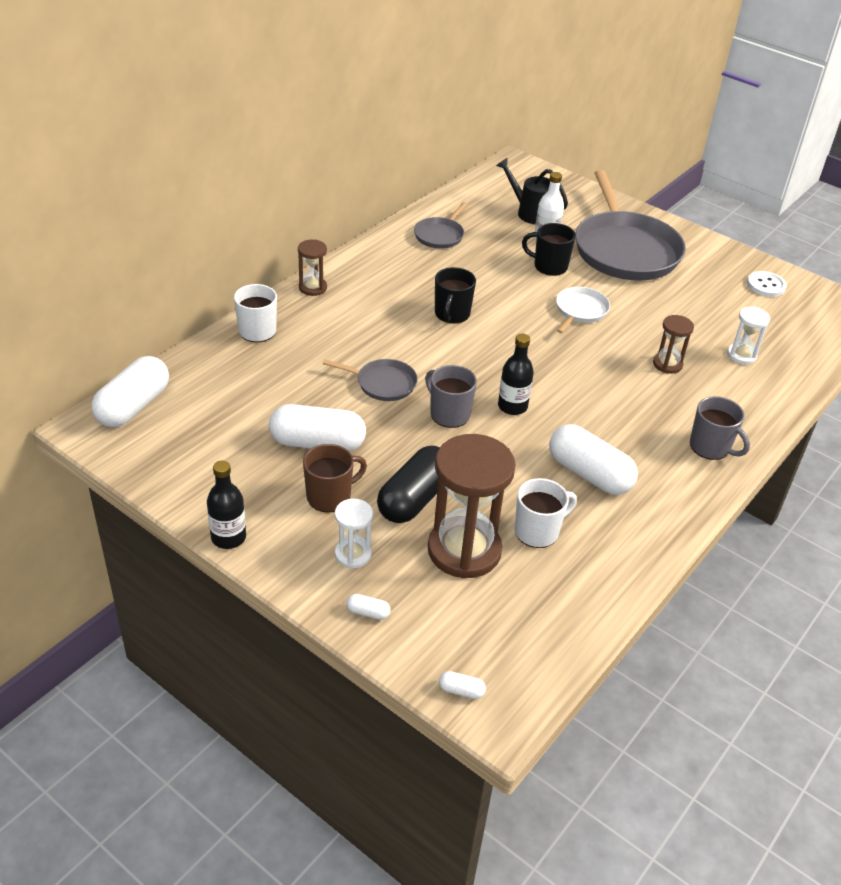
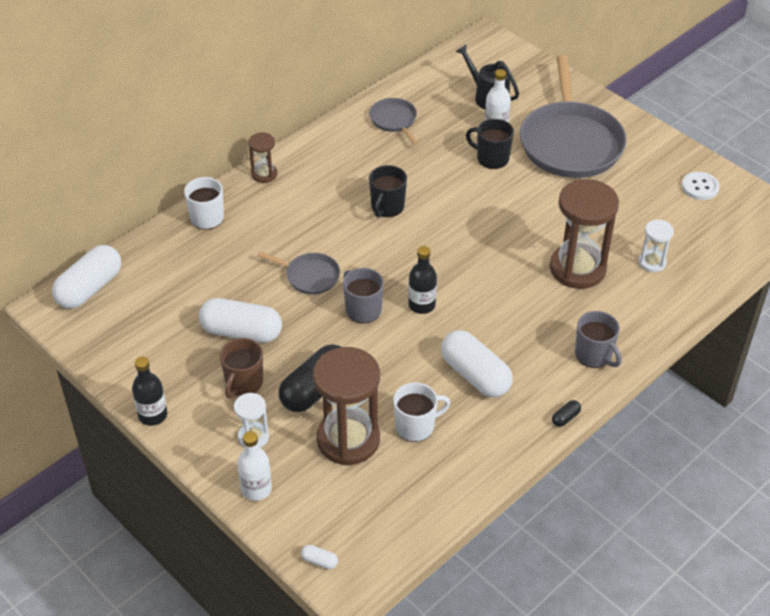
camera: 10 degrees right, 5 degrees up
(330, 496) = (243, 383): brown mug -> brown mug turned 135 degrees clockwise
(368, 612) = (256, 489): white capsule -> white bottle
(440, 235) = (394, 120): grey pan -> grey pan turned 120 degrees clockwise
(580, 311) = (509, 208): white pan -> none
(667, 364) = (577, 268): brown hourglass -> brown hourglass, size x2.04
(700, 512) = (565, 418): none -> black capsule

